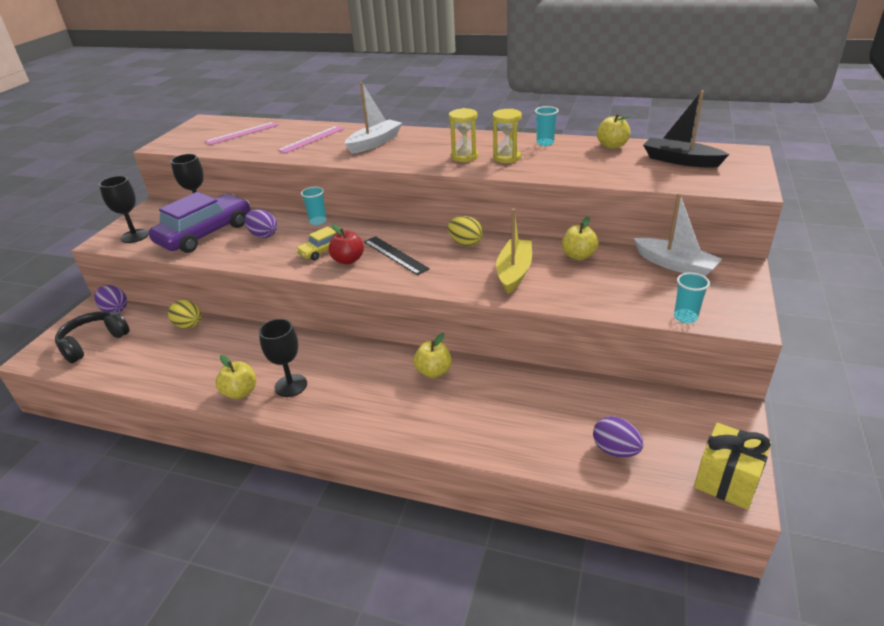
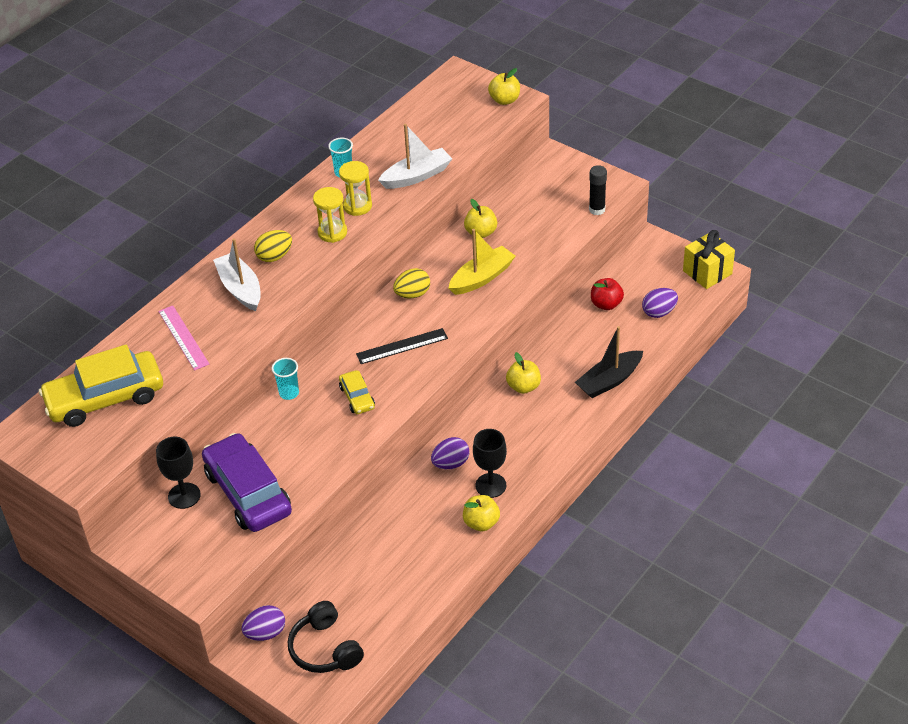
camera: 70 degrees left, 10 degrees up
(135, 236) = (206, 560): black goblet -> none
(189, 325) = (343, 561): yellow egg -> yellow egg (274, 256)
(242, 133) = (105, 398): pink ruler -> yellow car
(263, 235) = (289, 441): purple egg -> purple egg (451, 463)
(348, 260) = (389, 381): red apple -> red apple (606, 304)
(514, 272) = (482, 278): yellow boat -> yellow boat turned 105 degrees clockwise
(612, 146) = (384, 136): yellow apple -> yellow apple (504, 100)
(675, 265) = (529, 186): white boat -> white boat (416, 176)
(680, 160) = (445, 111): black boat -> black boat (609, 381)
(685, 317) = (597, 209): turquoise cup -> black glue stick

